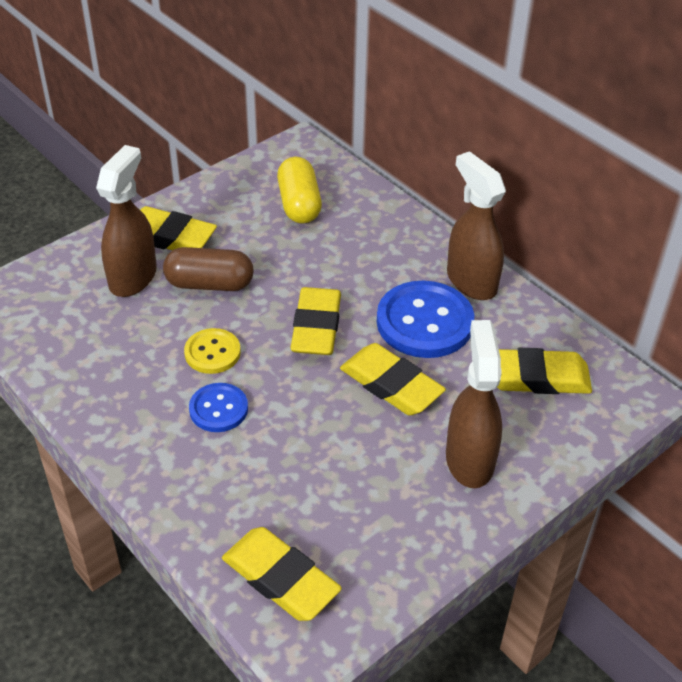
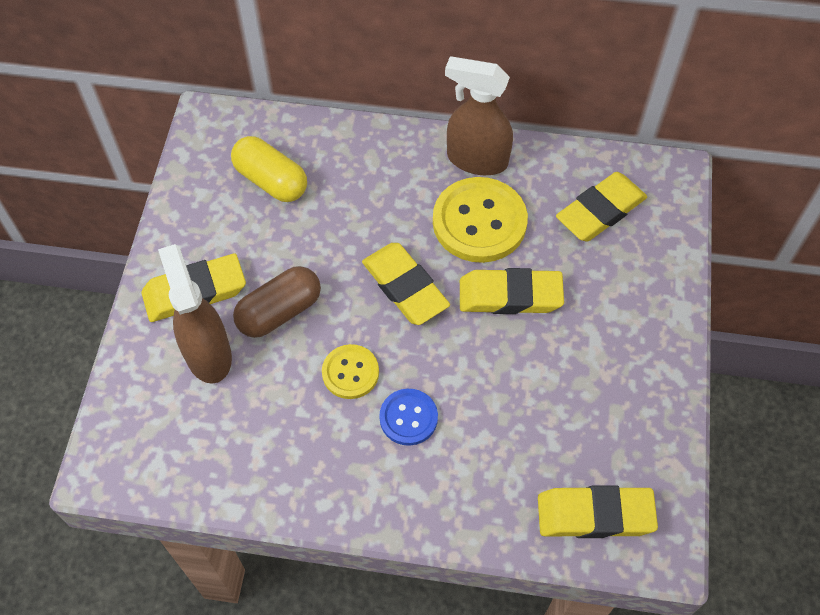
camera: 40 degrees left, 15 degrees up
(424, 322) = (479, 222): blue button -> yellow button
(469, 459) = (621, 315): brown spray bottle -> none

